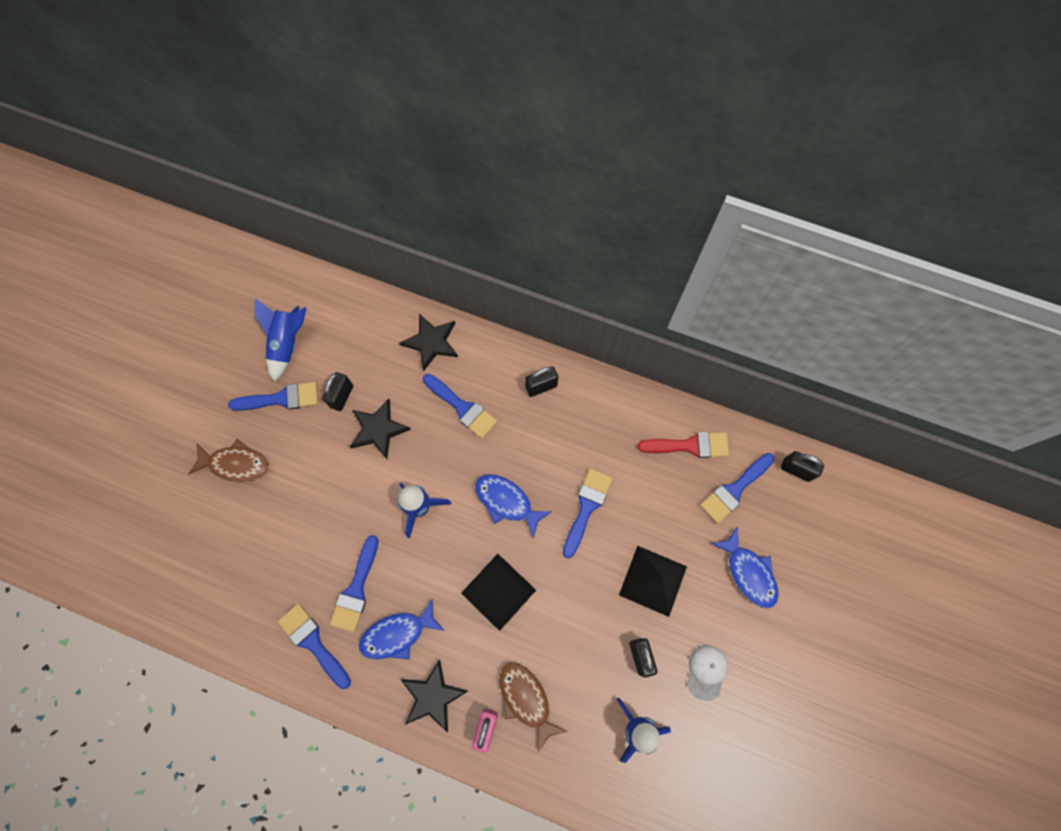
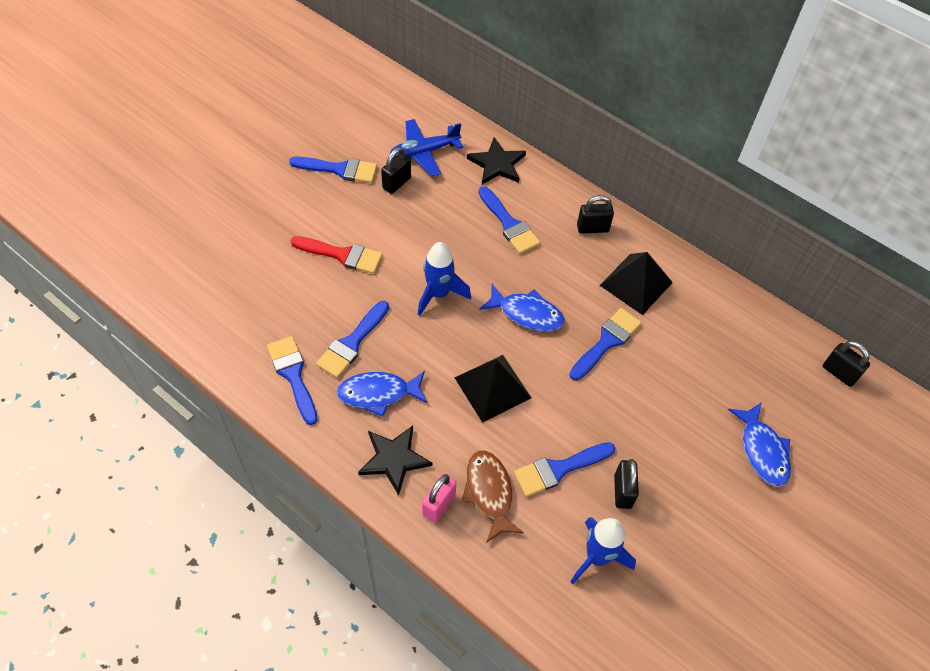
camera: 15 degrees right, 15 degrees down
(236, 464) = (277, 208): brown fish -> none
(287, 343) = (361, 129): blue rocket -> none
(357, 351) = (424, 152): none -> blue plane
(378, 429) = (421, 219): black star -> none
(507, 502) = (527, 313): blue fish -> blue fish turned 150 degrees clockwise
(652, 580) = (656, 426): black pyramid -> black pyramid (636, 284)
(690, 445) = (730, 319): red brush -> red brush (342, 255)
(706, 672) = (690, 528): white cap -> none
(734, 490) = (767, 371): blue brush -> blue brush (558, 469)

